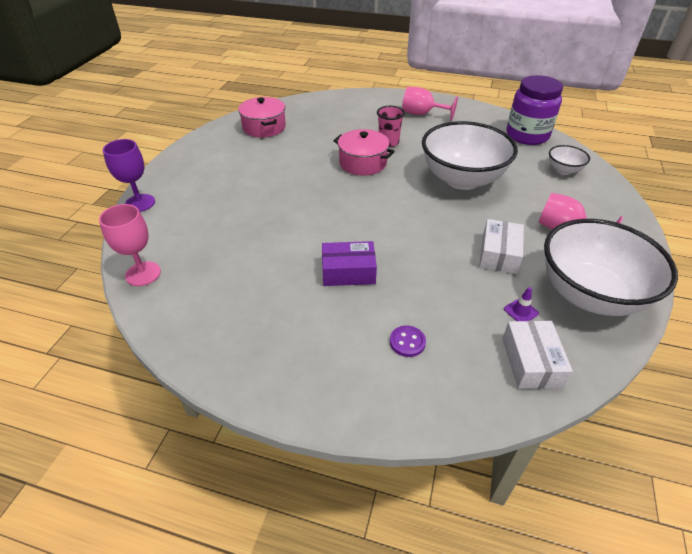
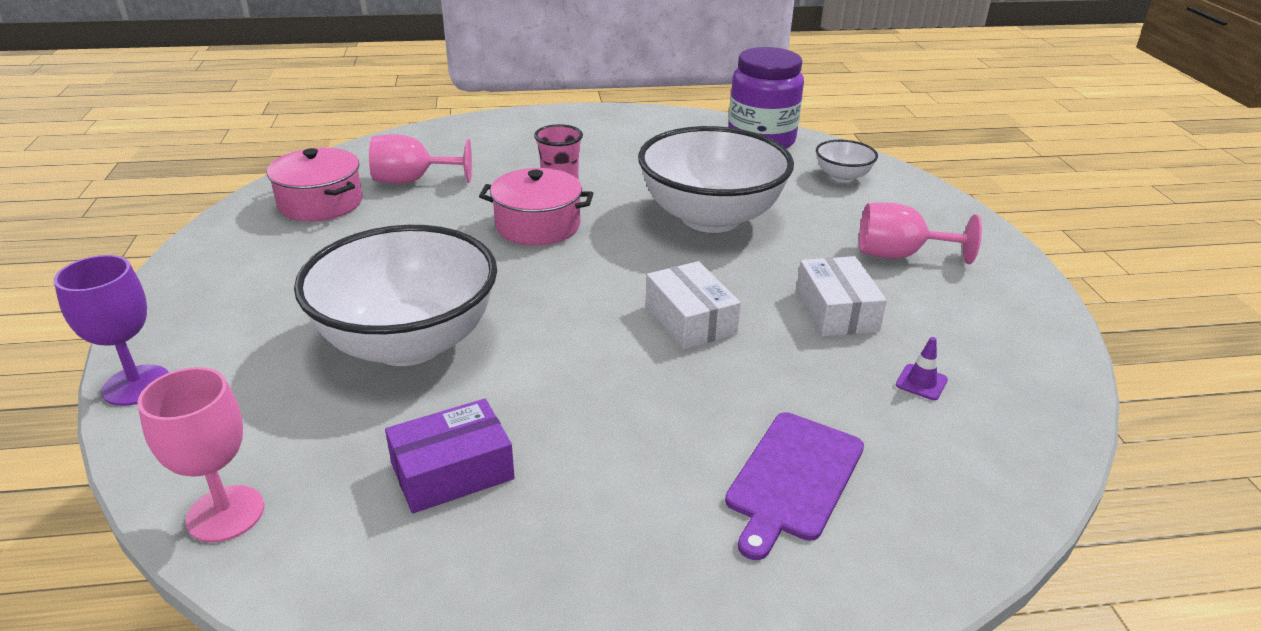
camera: 25 degrees left, 10 degrees down
(348, 272) = (626, 398): purple box -> purple box (452, 471)
(407, 342) = (793, 479): purple button -> purple cutting board
(422, 114) = (586, 137): pink goblet -> pink goblet (412, 181)
(531, 362) = (985, 449): white box -> white box (690, 319)
(589, 294) = (991, 333): white bowl -> white bowl (408, 343)

